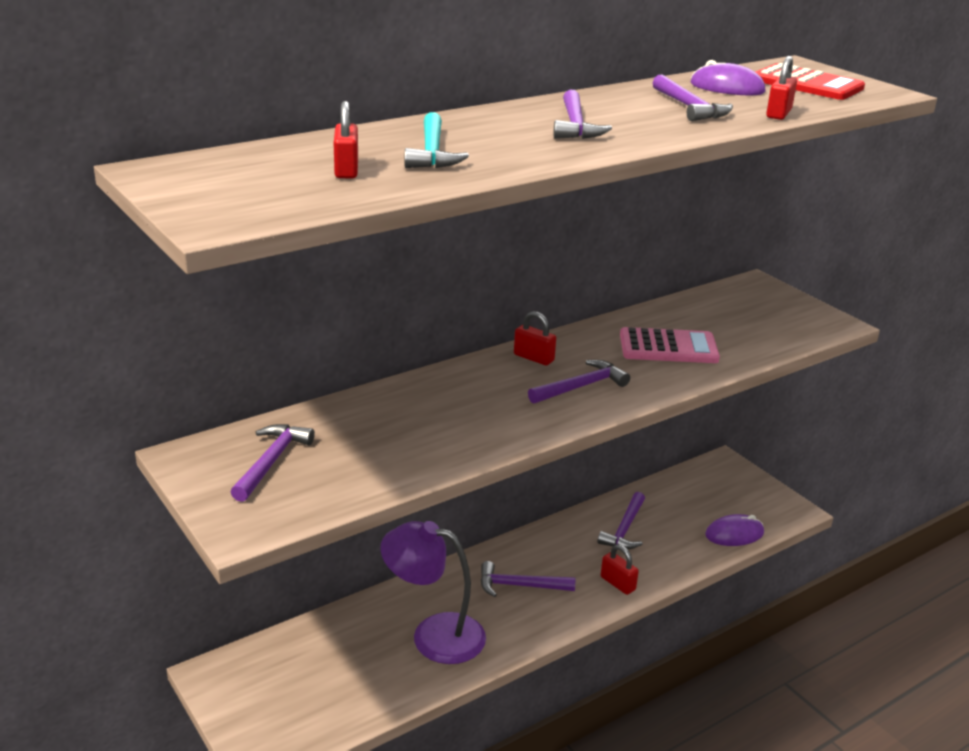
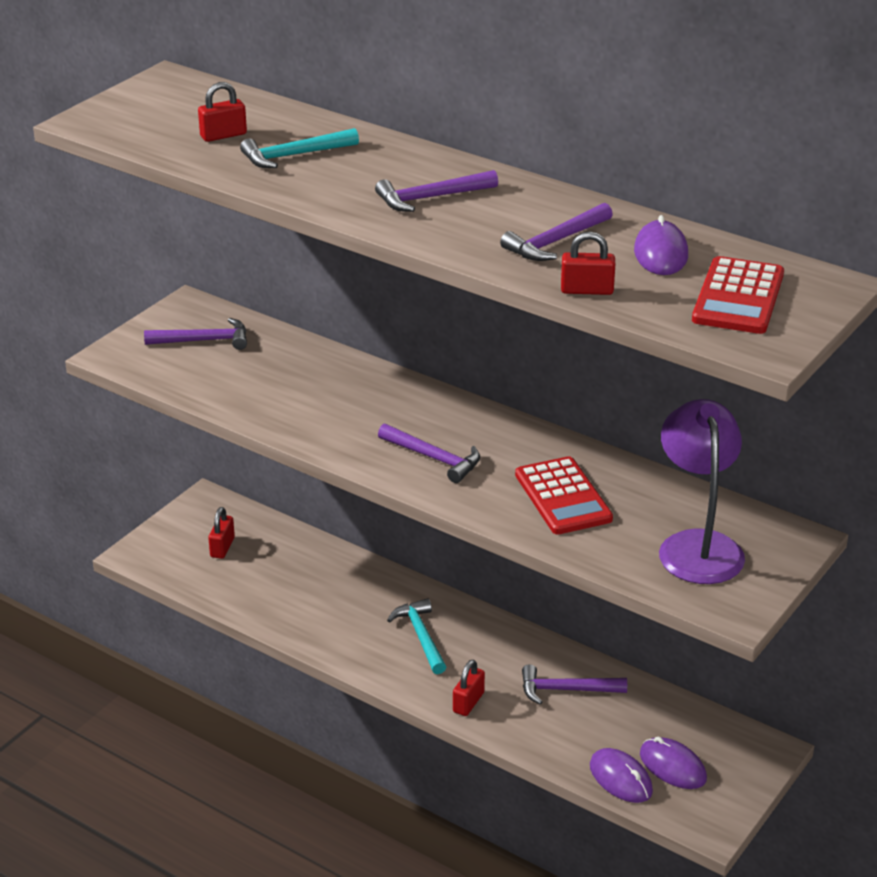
camera: 70 degrees right, 5 degrees up
(434, 635) = (319, 601): purple lamp -> purple lamp (697, 545)
(519, 585) = (421, 636): purple hammer -> turquoise hammer
(533, 358) = (470, 421): red padlock -> red padlock (222, 547)
(668, 347) = (563, 497): pink calculator -> red calculator
(728, 507) = (672, 766): none -> purple mouse

